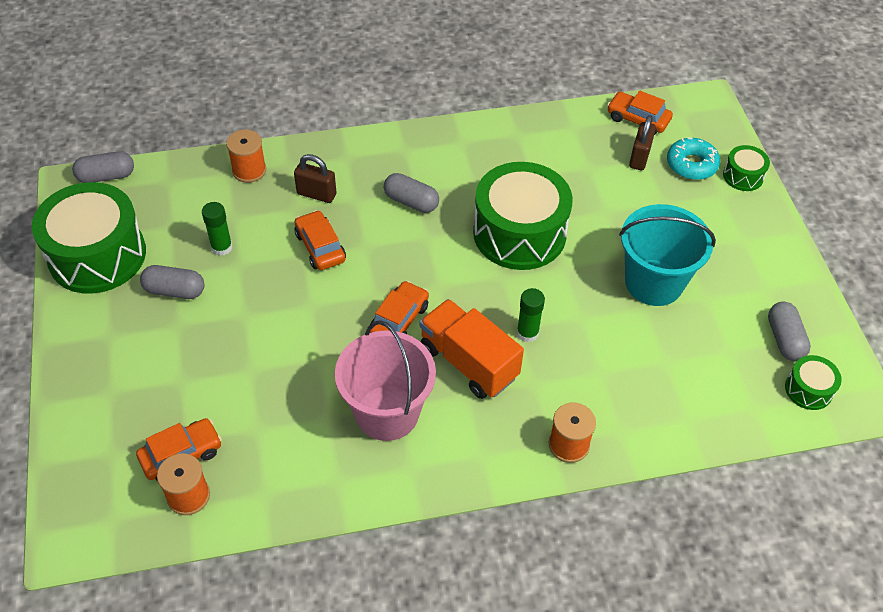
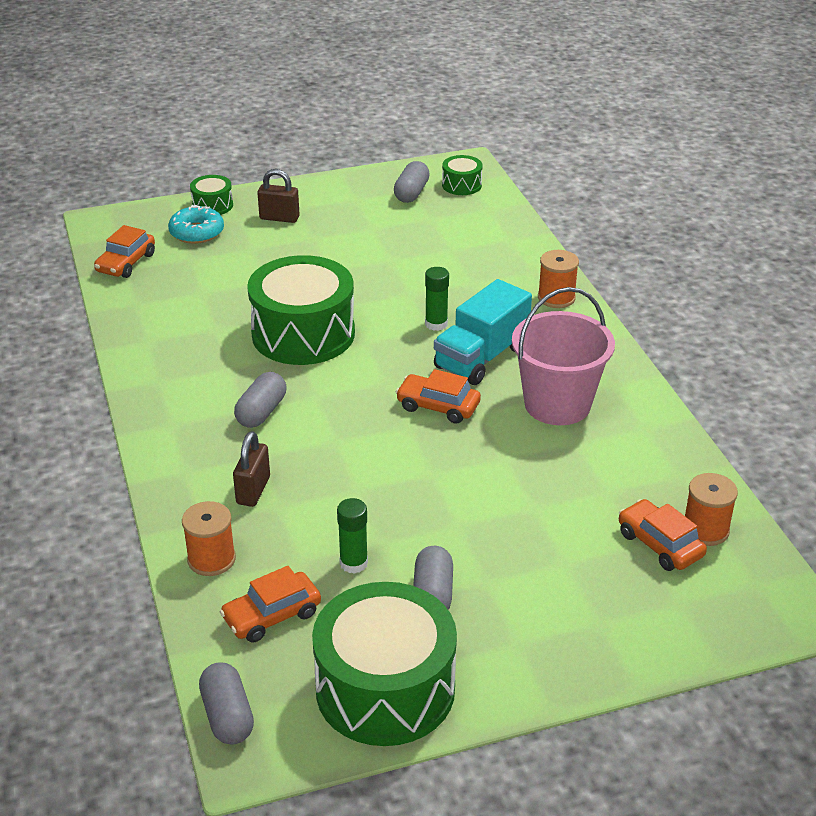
camera: 95 degrees left, 15 degrees down
(320, 247) = (342, 476): orange car -> orange car (272, 616)
(468, 362) = (481, 357): orange truck -> turquoise truck
(639, 157) = (186, 262): brown padlock -> brown padlock (279, 218)
(653, 282) = (358, 255): turquoise bucket -> none
(784, 339) = (411, 193): grey capsule -> grey capsule turned 60 degrees counterclockwise

